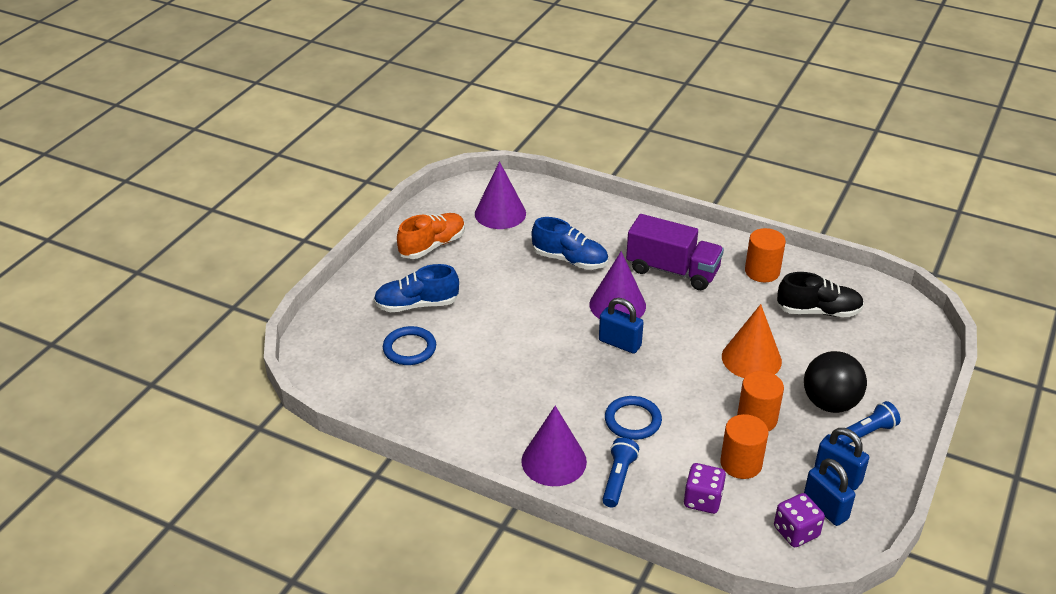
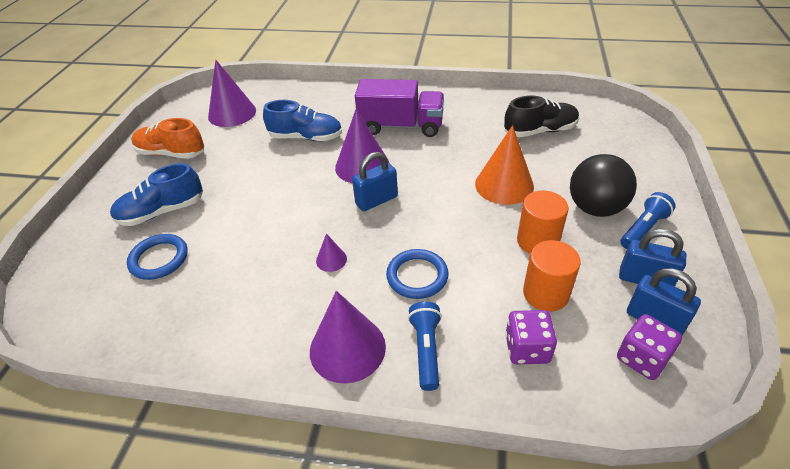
camera: 15 degrees left, 5 degrees up
(432, 246) = (171, 153): orange shoe -> orange shoe turned 105 degrees counterclockwise
(561, 387) = (331, 260): none -> purple cone
(620, 343) = (376, 200): blue padlock -> blue padlock turned 45 degrees counterclockwise
(762, 272) = (477, 110): orange cylinder -> none

